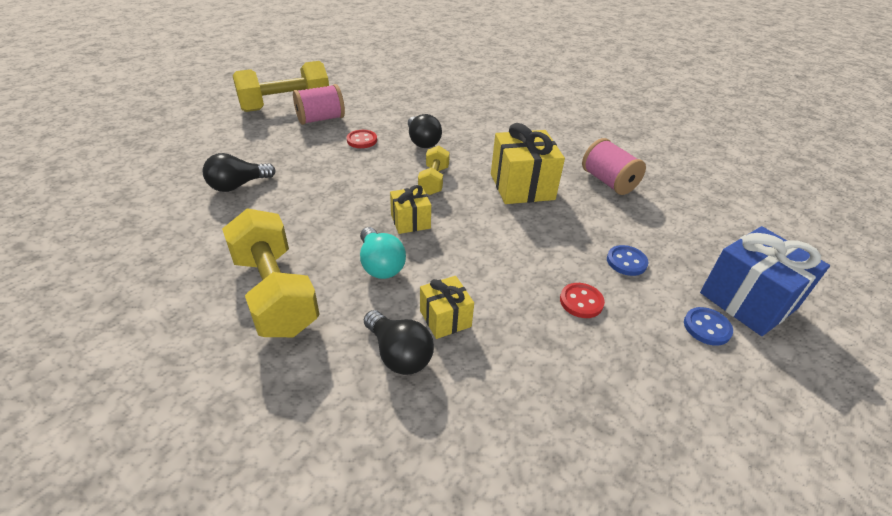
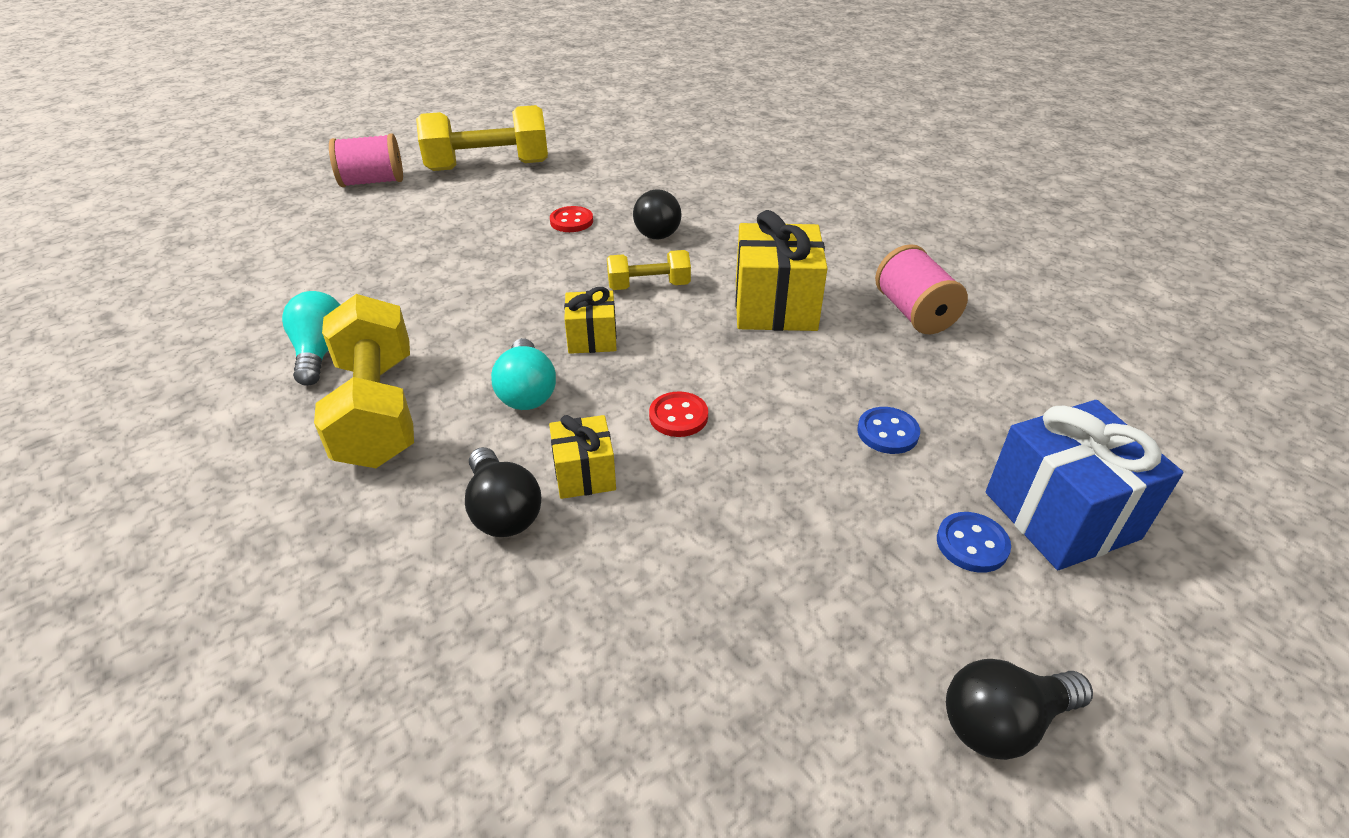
camera: 15 degrees right, 0 degrees up
(212, 254) = (320, 352): none -> turquoise light bulb
(238, 185) = (385, 267): black light bulb -> black light bulb (1002, 723)
(320, 119) = (527, 188): pink spool -> pink spool (372, 182)
(434, 181) = (649, 286): yellow dumbbell -> yellow dumbbell turned 60 degrees clockwise
(581, 301) = (790, 479): red button -> red button (678, 416)

